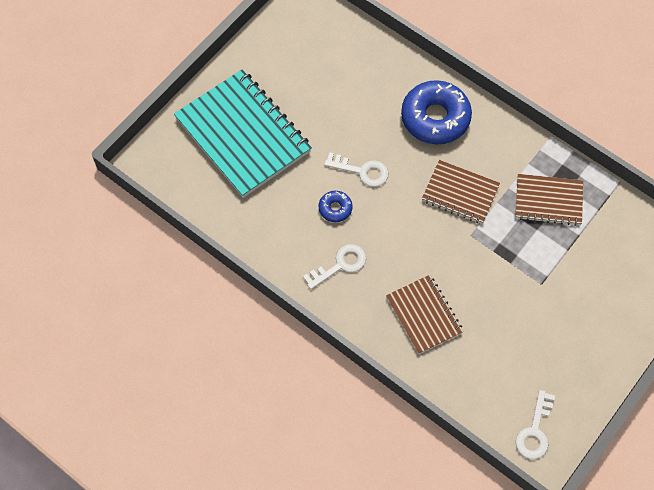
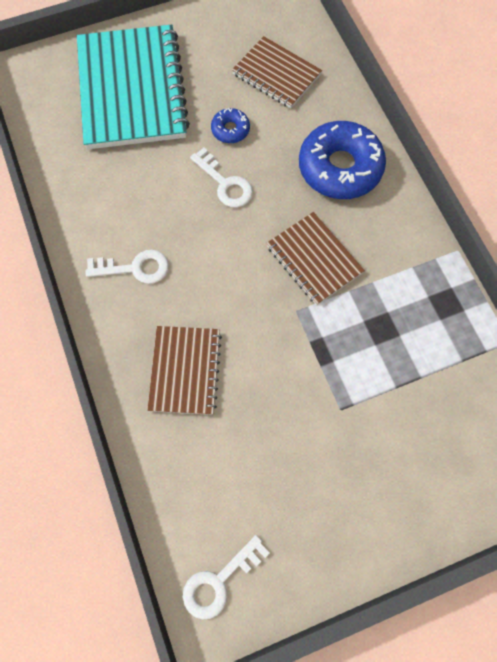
camera: 30 degrees right, 5 degrees up
(335, 208) = (171, 207): blue donut -> blue donut (230, 130)
(548, 201) = (409, 319): brown notebook -> brown notebook (276, 74)

